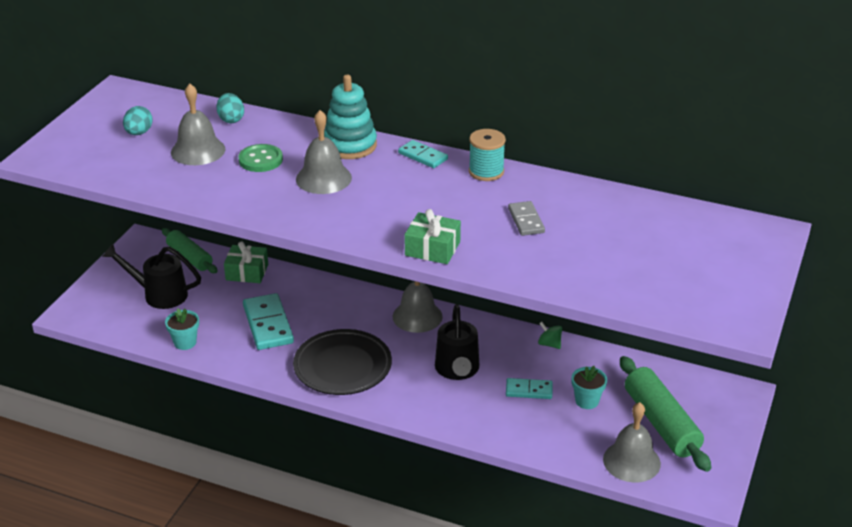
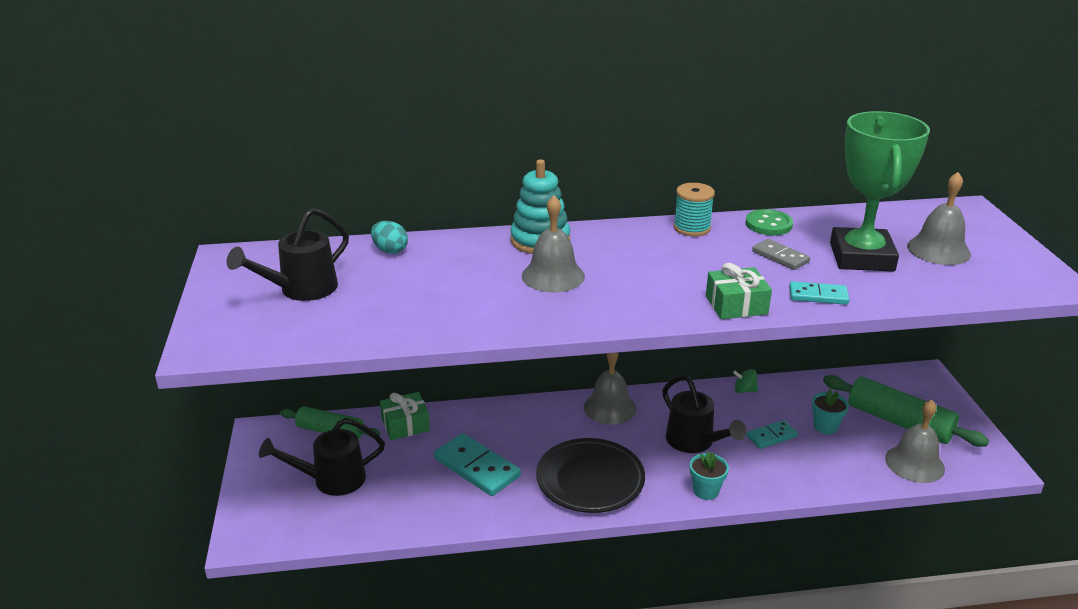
camera: 30 degrees left, 5 degrees down
(139, 133) = (301, 290): turquoise egg -> black watering can
(185, 342) = (407, 519): turquoise flower pot -> turquoise flower pot (706, 491)
(198, 150) = (389, 288): grey bell -> grey bell (938, 250)
(260, 160) = (468, 278): green button -> green button (768, 224)
(422, 156) = (620, 231): turquoise domino -> turquoise domino (818, 296)
(597, 244) = (861, 257): none -> green trophy

